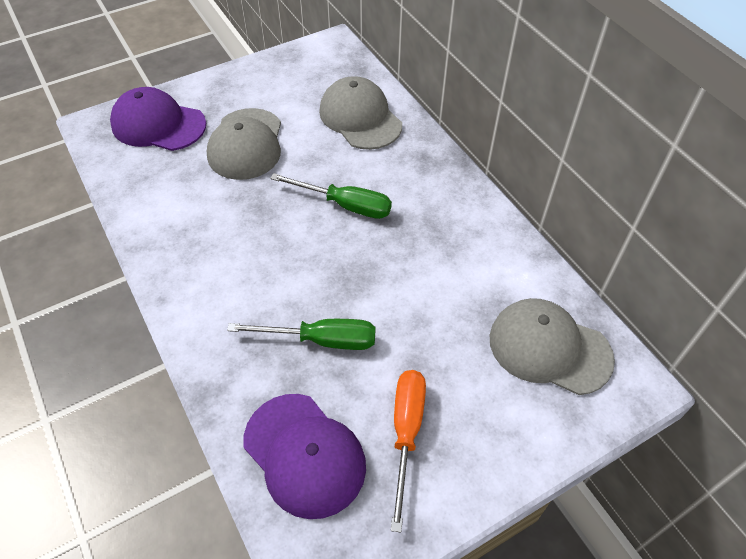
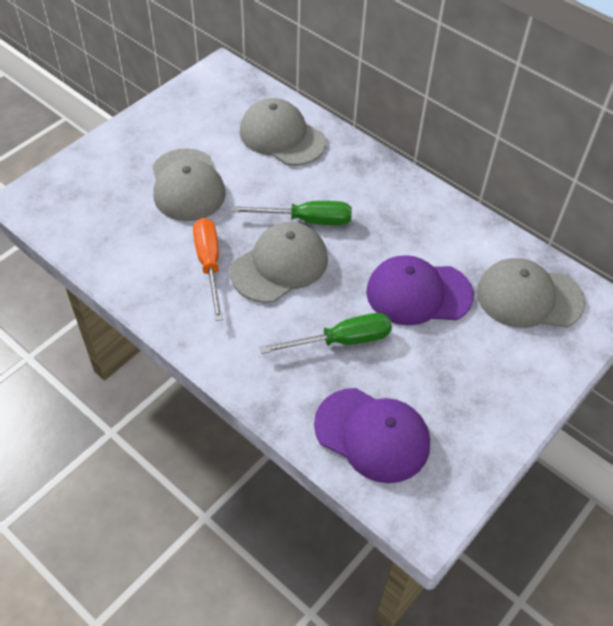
camera: 20 degrees left, 0 degrees up
(158, 124) = (91, 185): purple cap -> purple cap (418, 293)
(296, 244) = (279, 265): none -> grey cap
(406, 433) = (446, 395): orange screwdriver -> orange screwdriver (209, 264)

